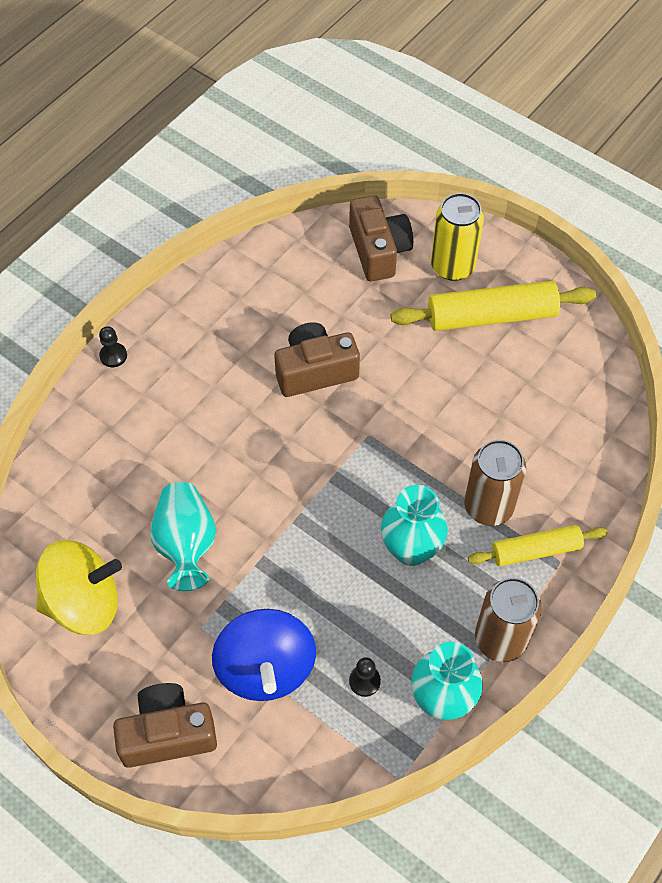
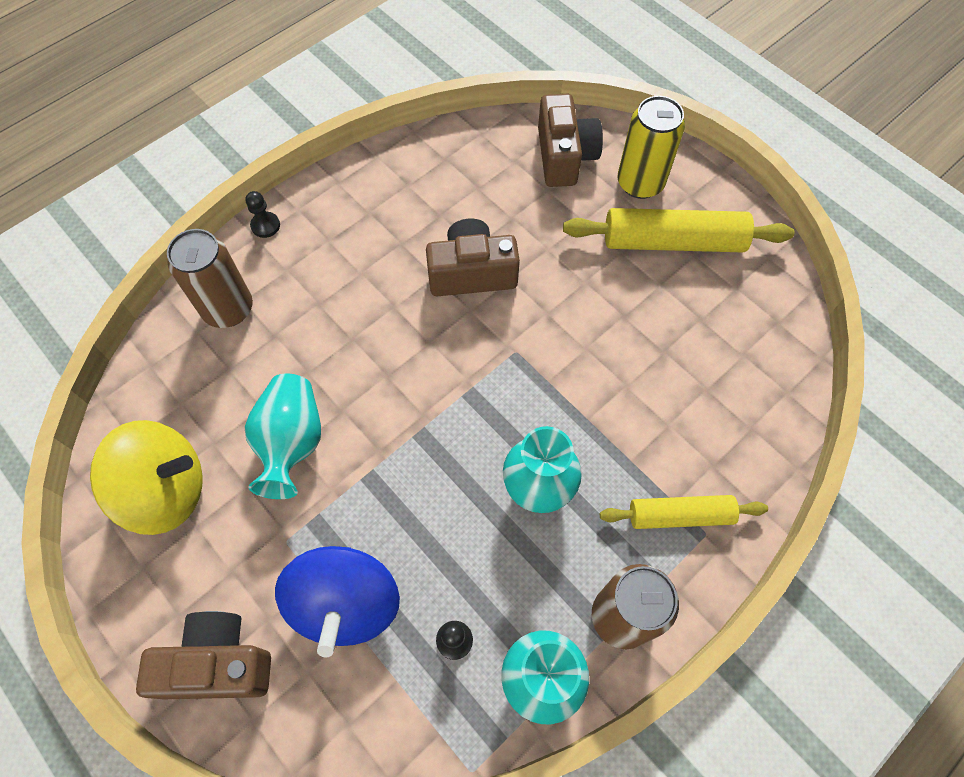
camera: 10 degrees right, 5 degrees up
(488, 506) = (634, 454): brown can -> brown can (228, 309)

